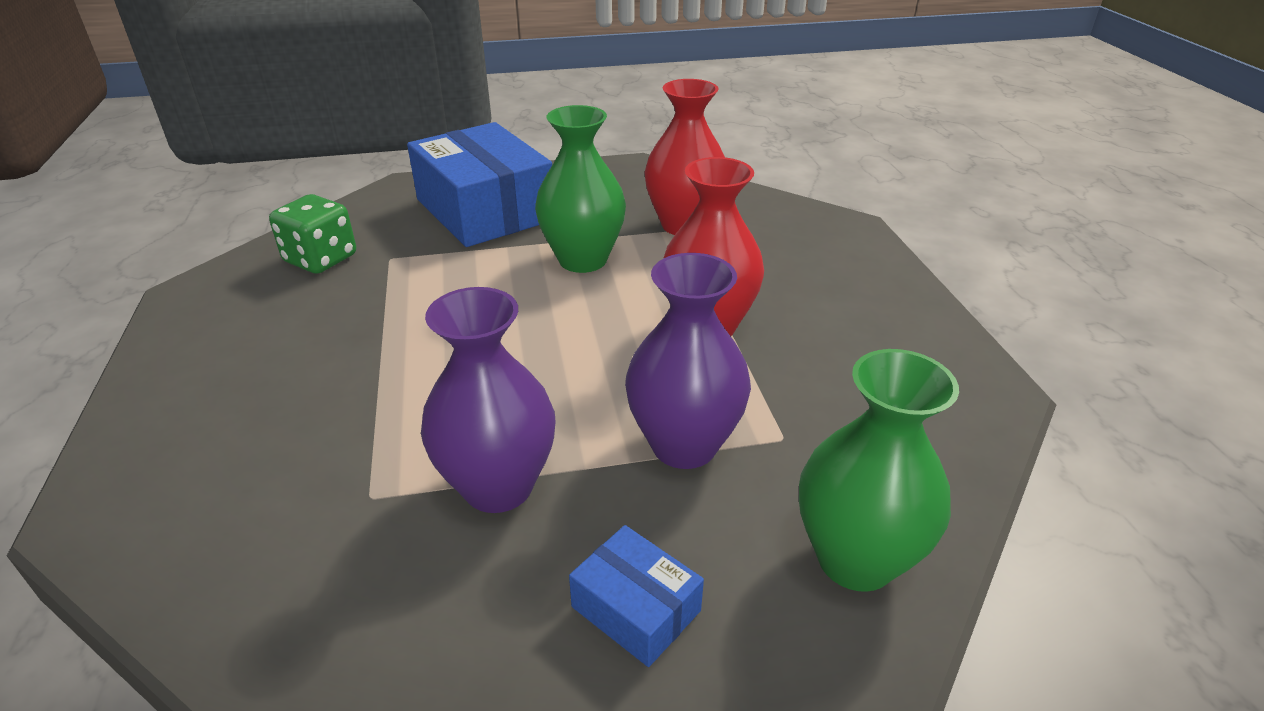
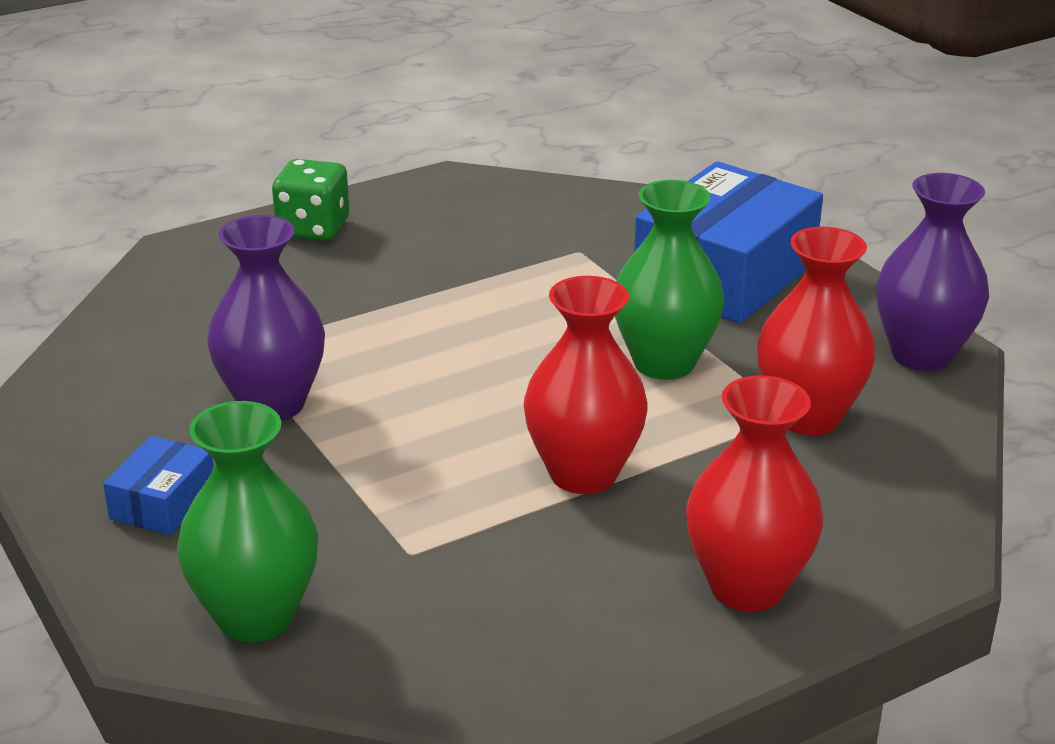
camera: 70 degrees right, 5 degrees down
(321, 259) = (550, 217): green dice -> green dice (313, 228)
(684, 445) = (370, 492): purple vase -> purple vase (921, 354)
(864, 292) = (746, 587): none -> red vase

